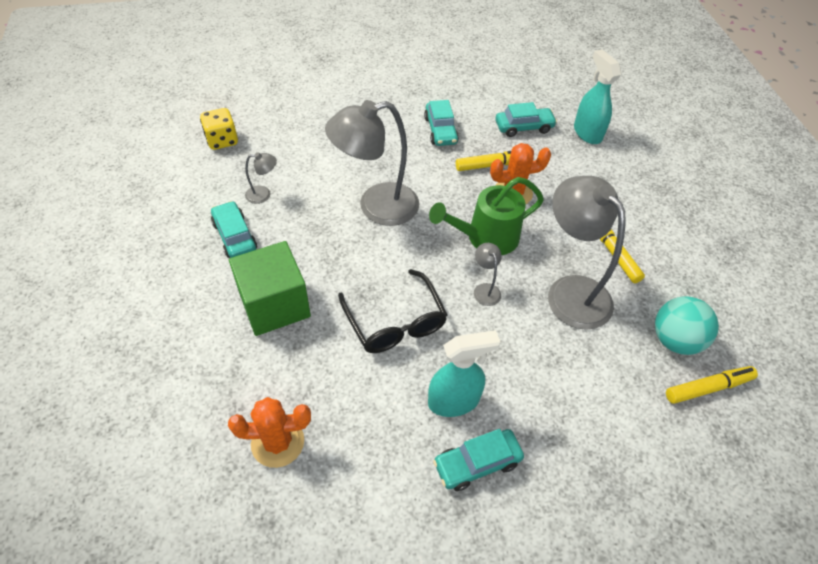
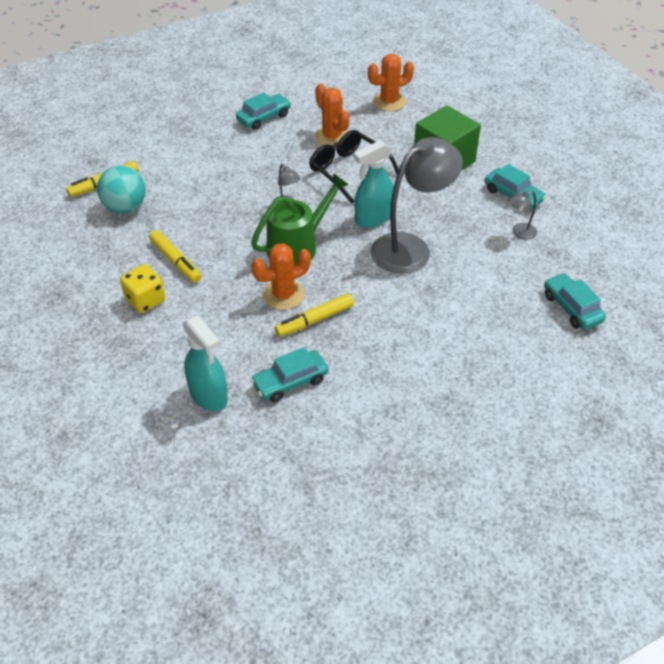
camera: 165 degrees right, 5 degrees down
(222, 140) = (606, 273): yellow dice -> yellow dice (145, 300)
(392, 390) = (332, 137): none -> orange cactus
(440, 130) = (388, 349): turquoise car -> turquoise car (572, 308)
(454, 401) = (288, 140): turquoise spray bottle -> turquoise spray bottle (373, 218)
(570, 291) = (213, 221): grey lamp -> none

